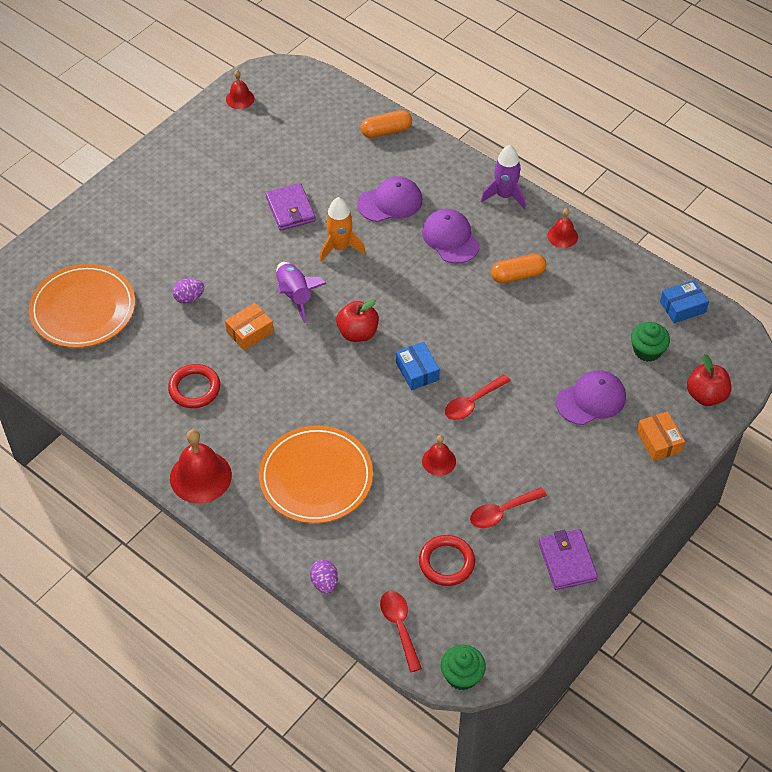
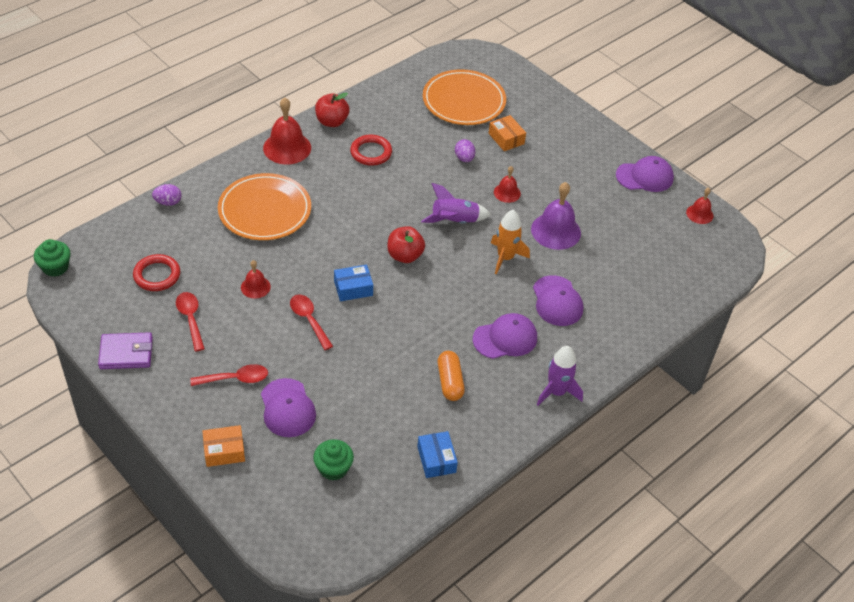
camera: 95 degrees right, 5 degrees down
(191, 141) = (645, 177): none -> purple cap
(250, 332) = (421, 189): orange box -> orange box (506, 138)
(290, 209) = (556, 231): purple wallet -> purple bell
(386, 131) = (653, 313): orange capsule -> none
(399, 626) = (113, 238): red spoon -> red spoon (235, 379)
(562, 236) = (495, 430): red bell -> red bell (507, 193)
(682, 307) = (381, 514): blue box -> blue box (436, 459)
(706, 395) = (265, 505): red apple -> red apple (332, 122)

